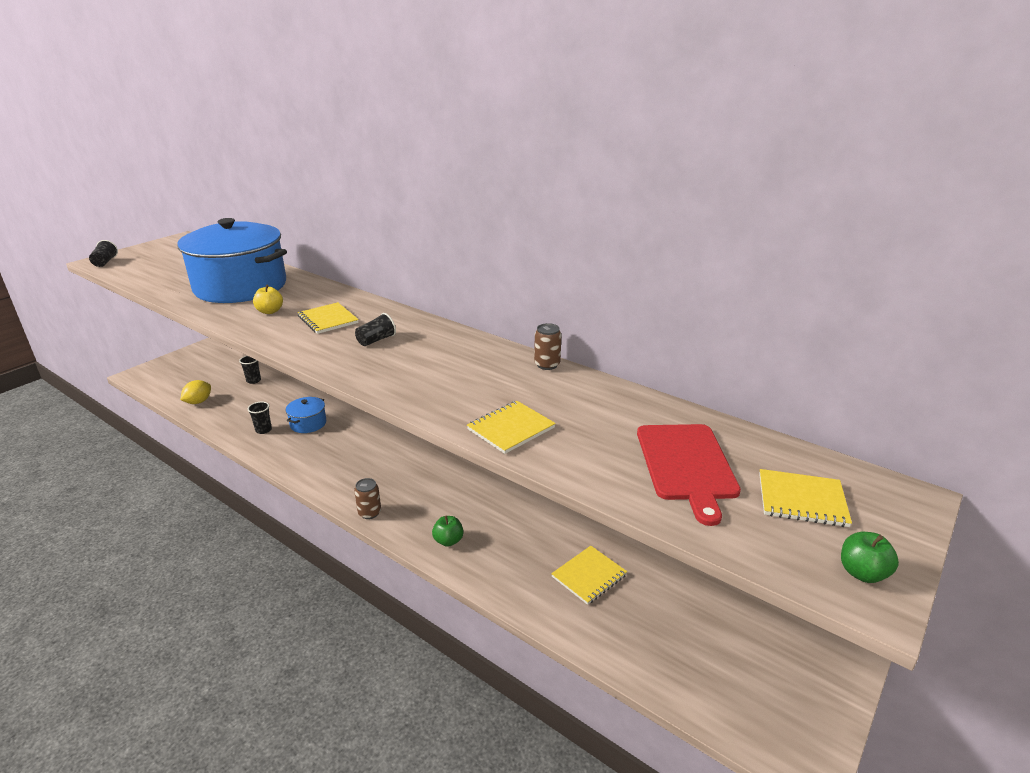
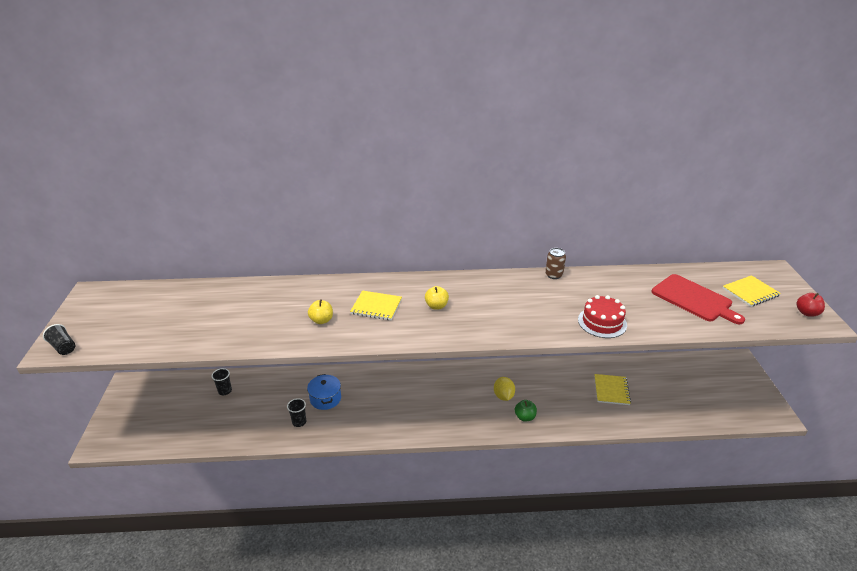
camera: 40 degrees left, 5 degrees up
(198, 402) = (205, 432): yellow lemon -> yellow lemon (503, 396)
(240, 287) = (253, 311): blue pot -> none
(369, 513) = (459, 430): brown can -> none
(376, 340) = (436, 306): black cup -> yellow apple
(511, 428) = (602, 322): yellow notebook -> red cake
(862, 573) = (807, 313): green apple -> red apple

